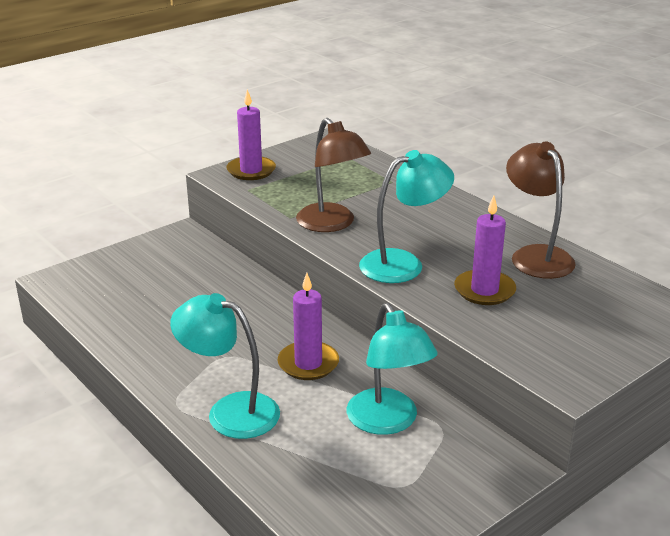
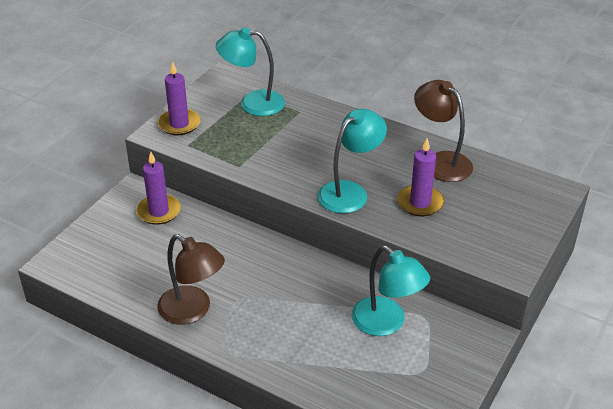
camera: 20 degrees left, 10 degrees up
(230, 411) = (269, 346): turquoise lamp -> turquoise lamp (252, 103)
(308, 363) = (304, 289): purple candle -> purple candle (159, 211)
(332, 224) = (276, 165): brown lamp -> brown lamp (192, 311)

